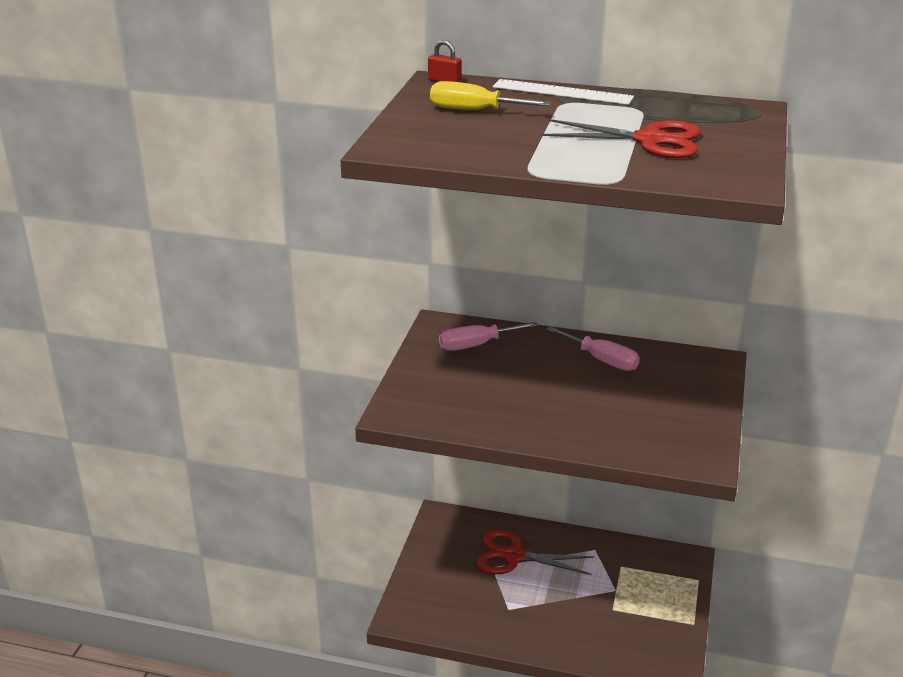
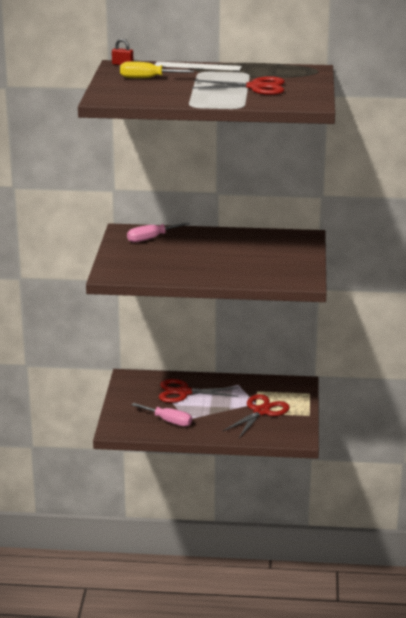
camera: 10 degrees left, 5 degrees down
(601, 360) = (234, 240): pink screwdriver -> pink screwdriver (168, 421)
(622, 608) = (261, 411): none -> red scissors

